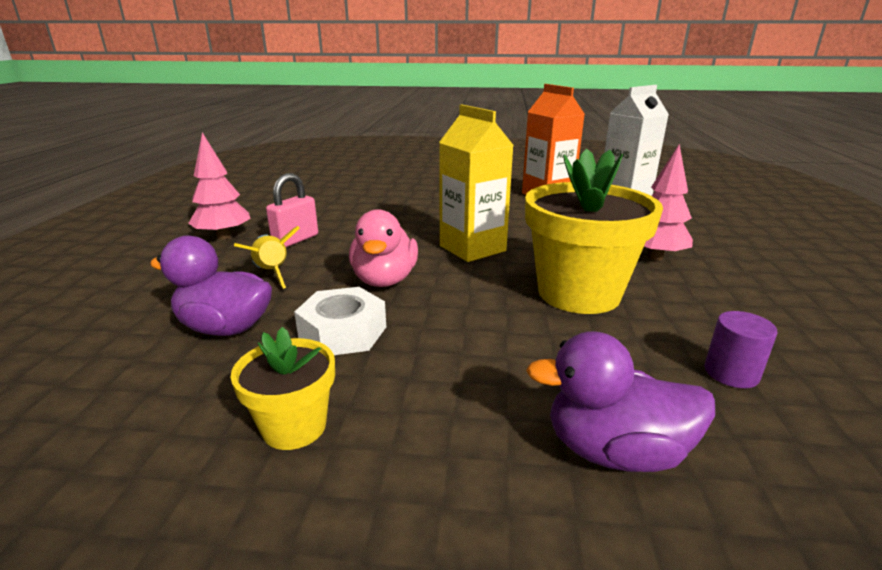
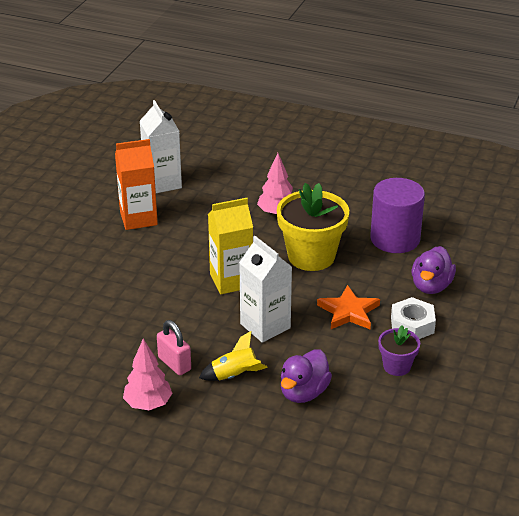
camera: 75 degrees left, 10 degrees up
(294, 426) = (397, 366): yellow flower pot -> purple flower pot
(343, 332) = (323, 348): white nut -> white nut (412, 325)
(384, 280) = (265, 326): pink duck -> white carton
(453, 345) = (349, 312): none -> orange star
(731, 373) = (395, 239): purple cylinder -> purple cylinder, size x2.24

